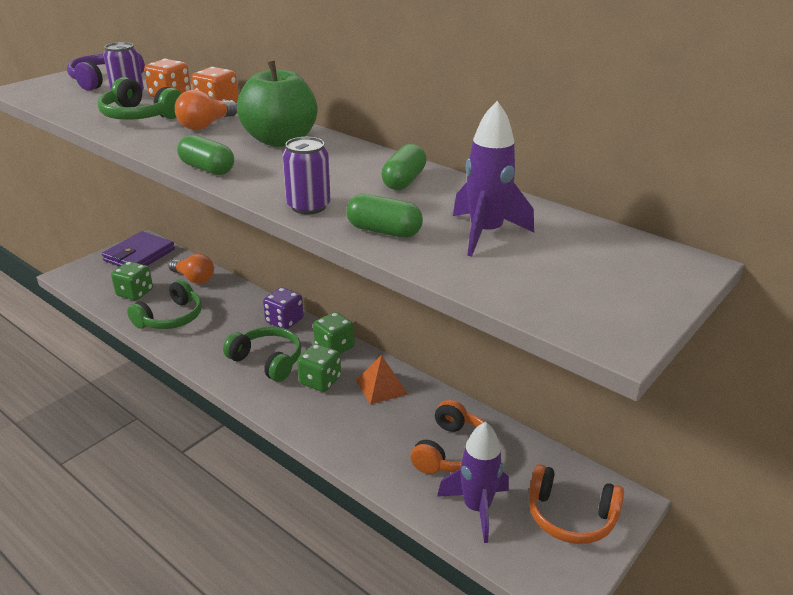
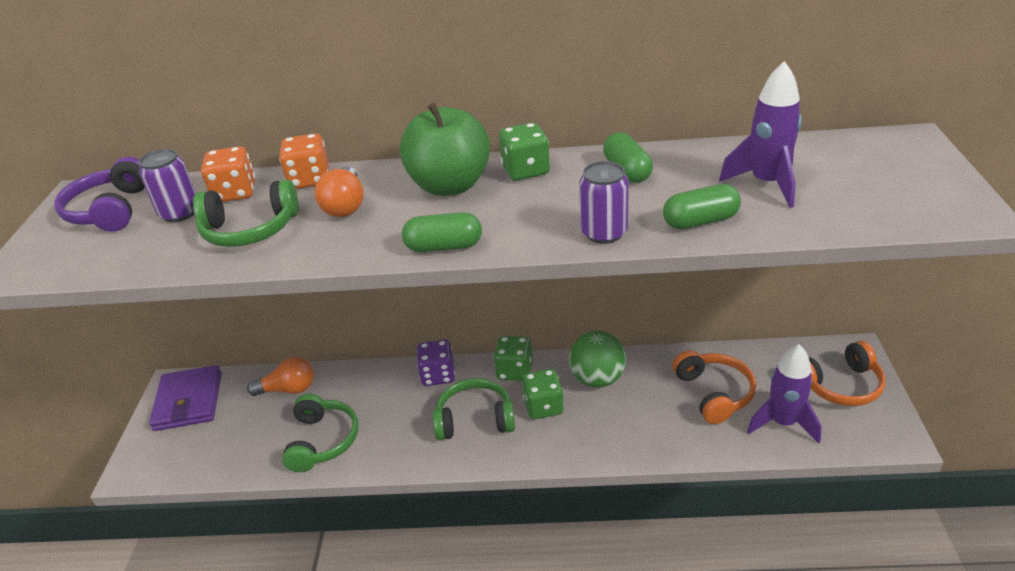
camera: 35 degrees left, 5 degrees up
(135, 293) = (244, 441): green dice -> green dice (525, 170)
(381, 387) = (597, 379): orange pyramid -> green ball

